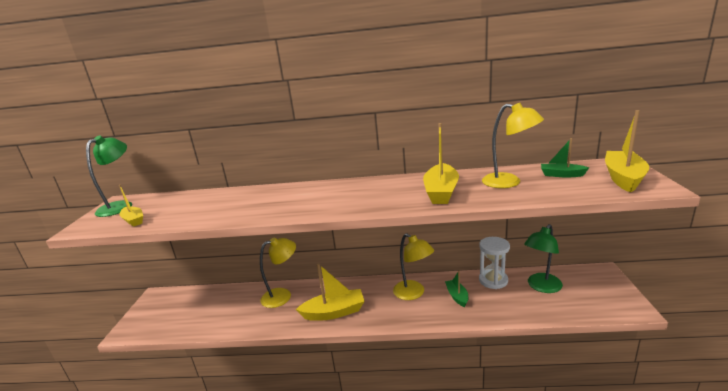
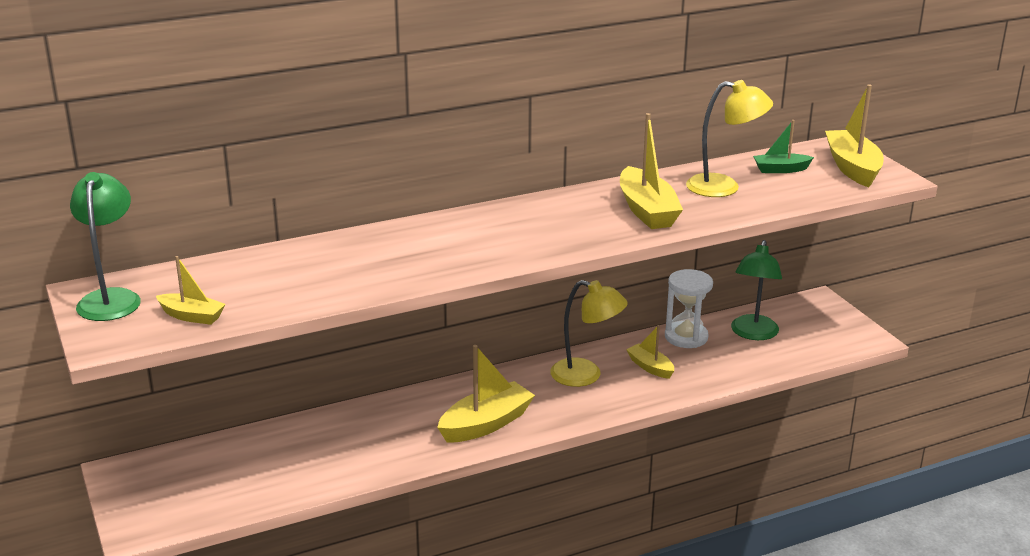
camera: 30 degrees left, 5 degrees up
(282, 295) = (376, 420): yellow lamp -> none
(457, 296) = (650, 367): green boat -> yellow boat

